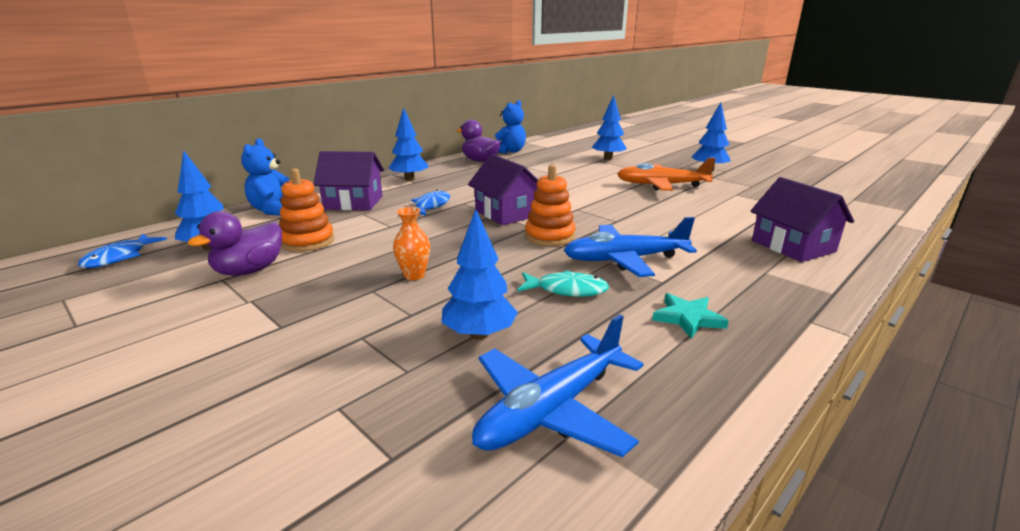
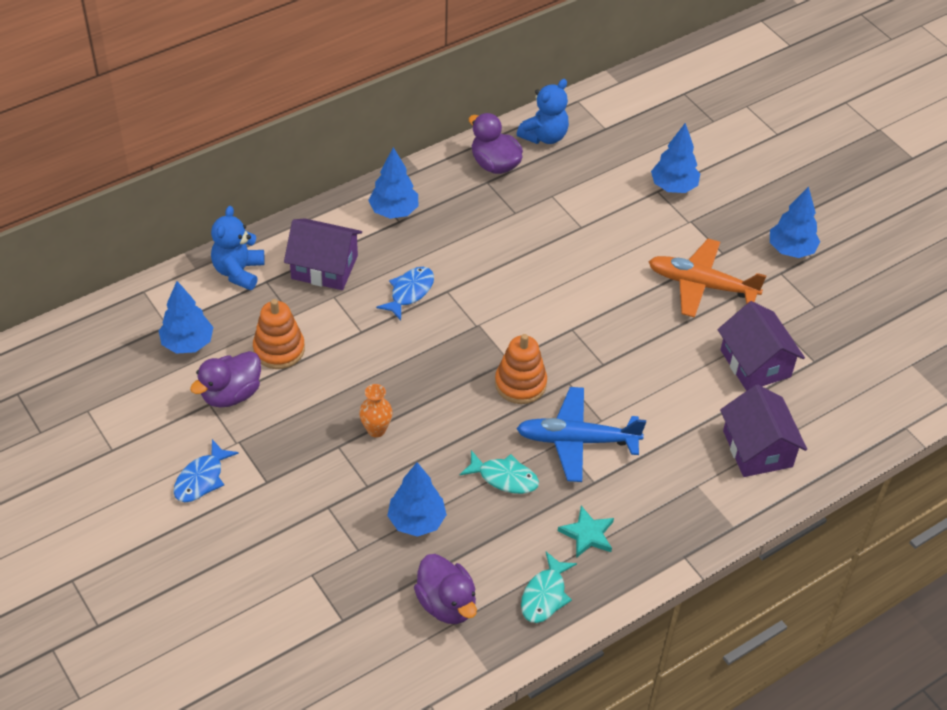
camera: 10 degrees right, 25 degrees up
(120, 257) = (110, 348): blue fish -> blue fish (202, 479)
(507, 213) = (490, 325): purple house -> purple house (755, 363)
(551, 410) = (446, 604): blue plane -> purple duck
(680, 379) = (545, 595): none -> turquoise fish

